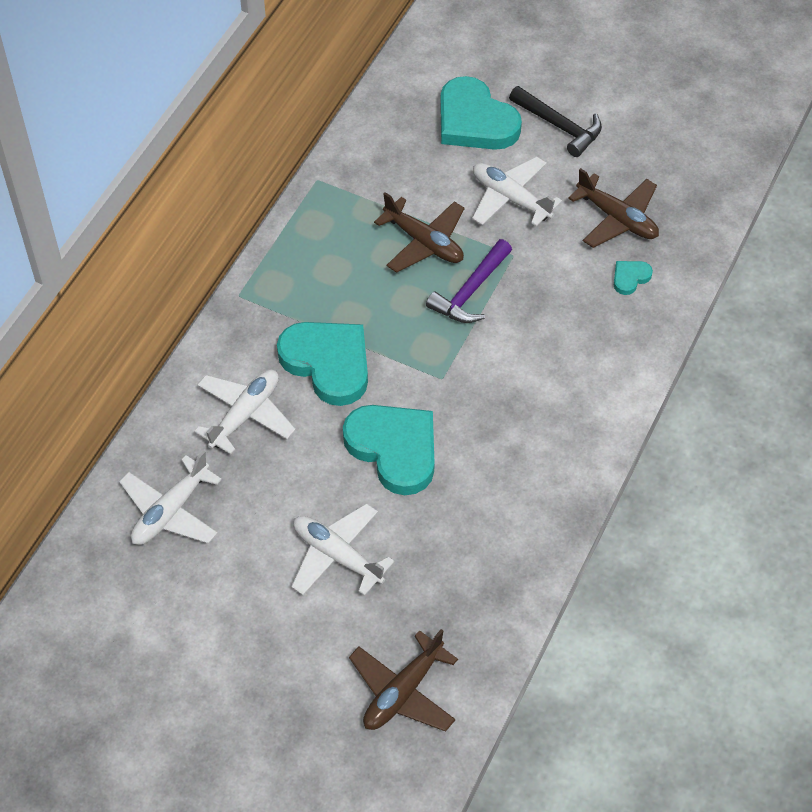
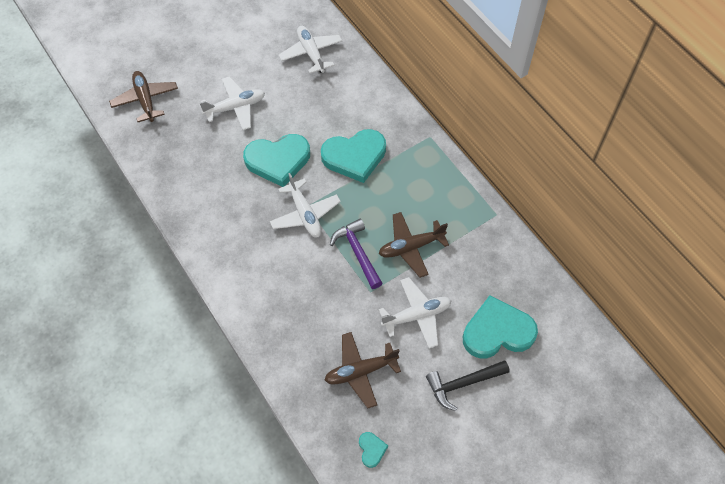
camera: 120 degrees right, 5 degrees up
(245, 414) = (347, 106): white plane -> white plane (305, 214)
(630, 278) = (309, 349): turquoise heart -> turquoise heart (371, 449)

